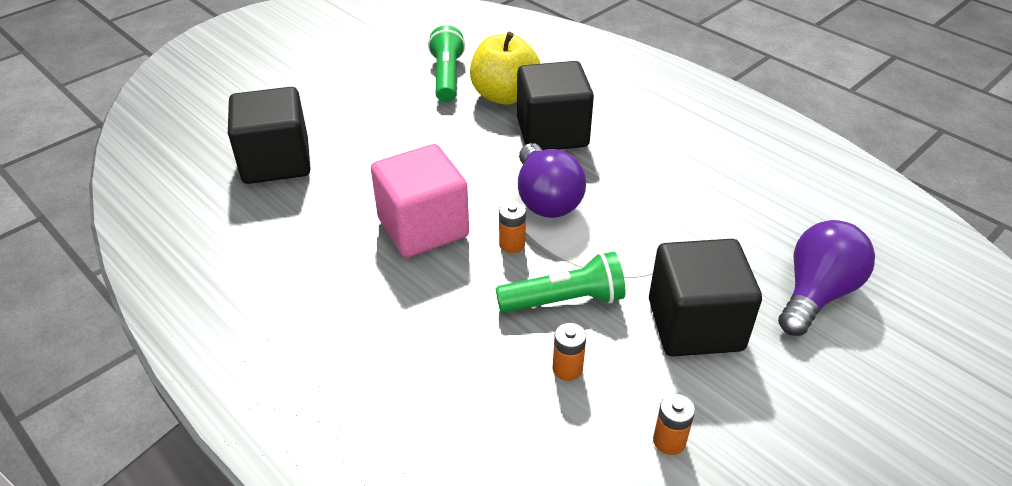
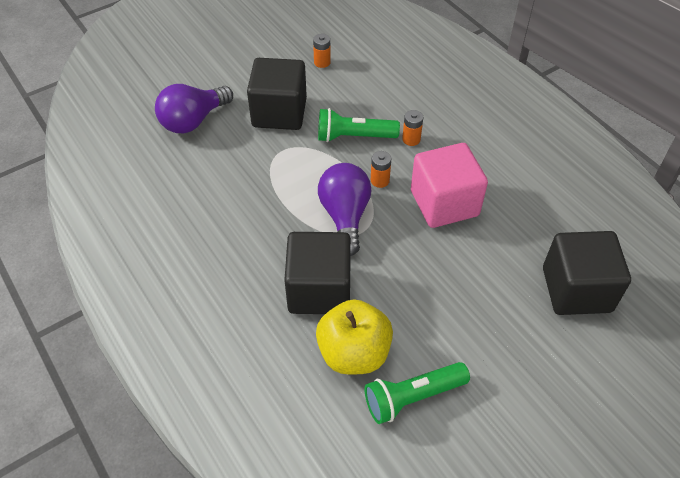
camera: 170 degrees left, 10 degrees up
(447, 77) = (412, 397): green flashlight -> green flashlight turned 60 degrees clockwise
(567, 369) = (363, 99): orange battery -> orange battery (411, 139)

